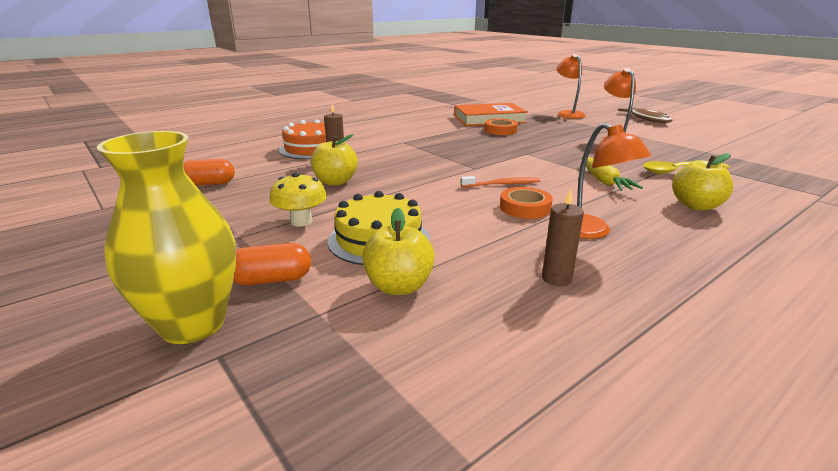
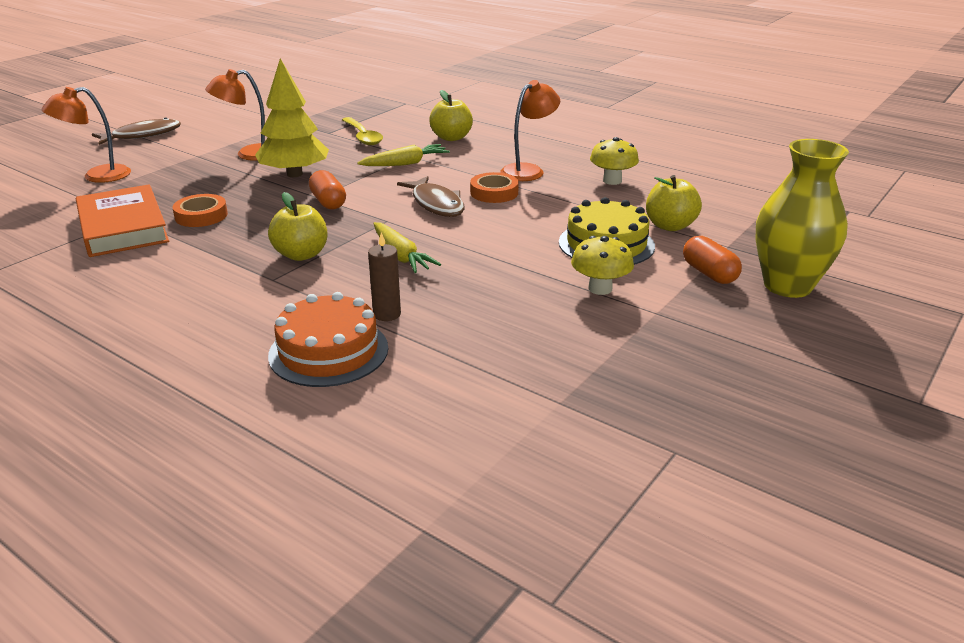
camera: 105 degrees left, 5 degrees up
(208, 184) = (536, 394): orange capsule -> orange capsule (328, 202)
(335, 182) = (475, 295): yellow apple -> yellow apple (301, 255)
(411, 168) = (401, 256): none -> yellow carrot
(502, 184) = (436, 204): orange toothbrush -> brown fish
(556, 278) = (612, 181): brown candle -> yellow mushroom
(573, 149) = (295, 174): none -> yellow tree

